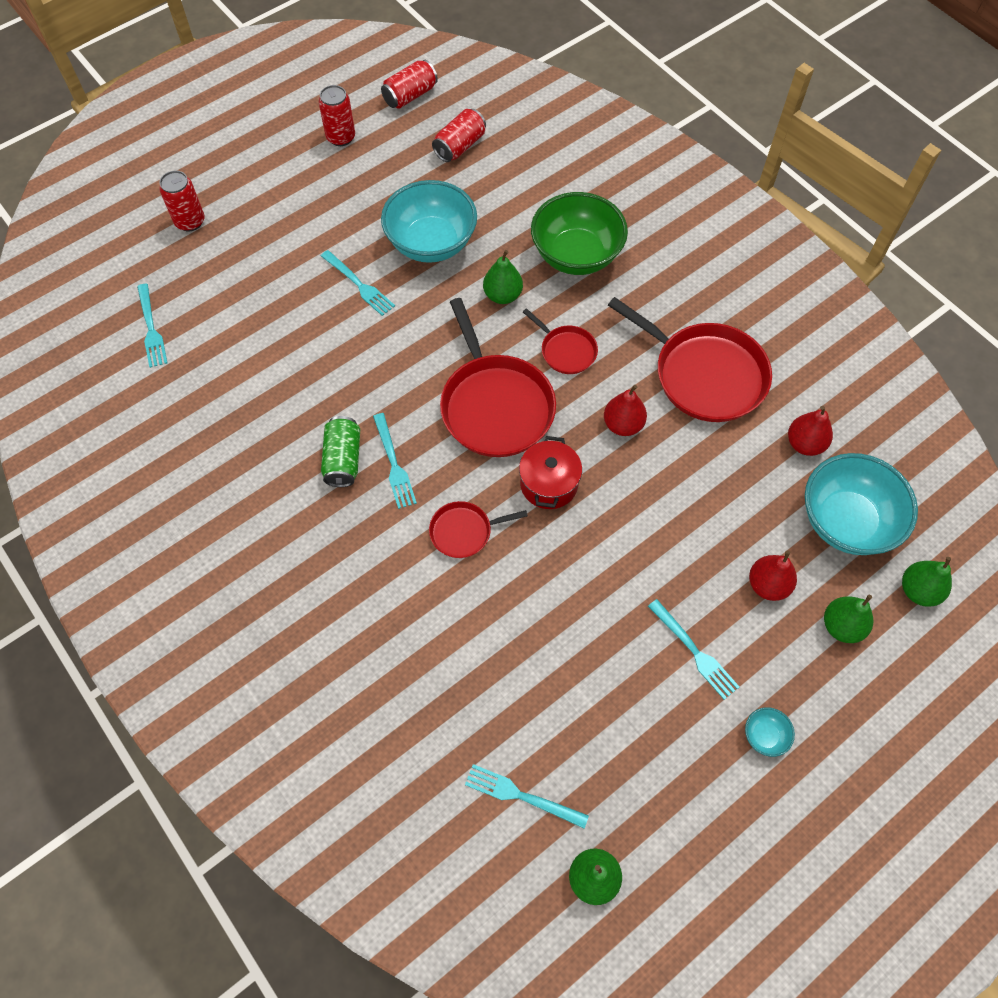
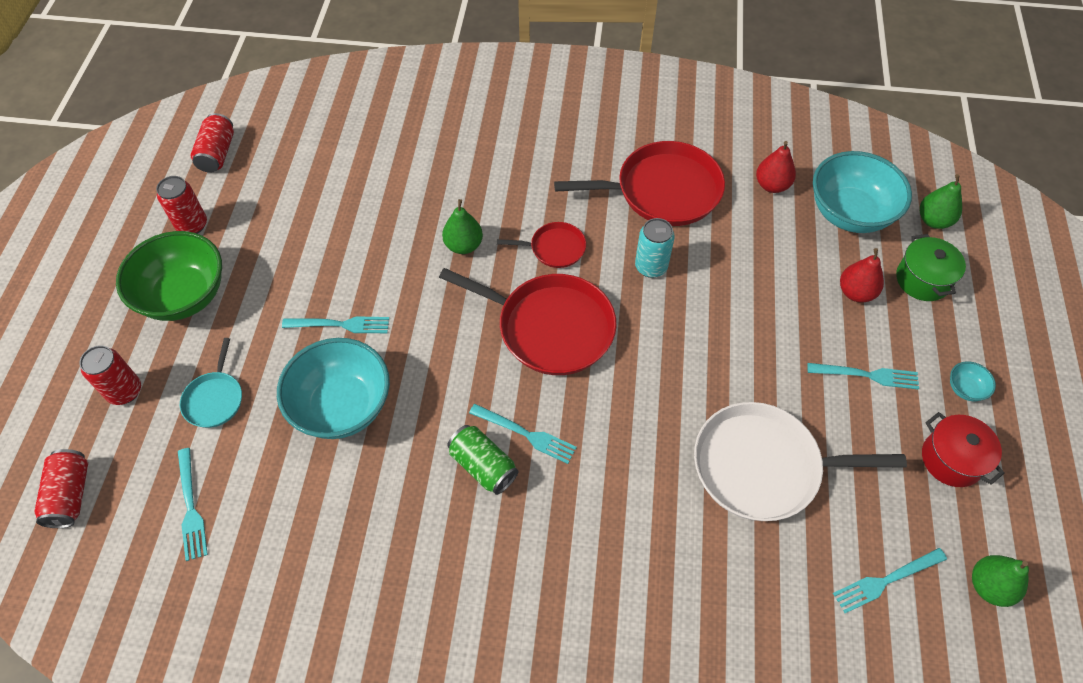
camera: 45 degrees left, 5 degrees down
(151, 329) = (191, 508): turquoise fork -> turquoise fork turned 45 degrees clockwise
(233, 270) = (214, 399): none -> turquoise pan
(431, 243) = (364, 249): turquoise bowl -> turquoise bowl (342, 406)
(460, 146) = (304, 163): red can -> red can (70, 495)
(464, 531) = (633, 436): red pan -> none
(530, 637) = (763, 466): none -> white pan
(549, 484) = (651, 349): red pot -> red pot (951, 459)
(576, 255) = (484, 177): green bowl -> green bowl (184, 296)
(623, 425) = (651, 267): red pear -> turquoise can
(842, 626) = (922, 280): green pear -> green pot

